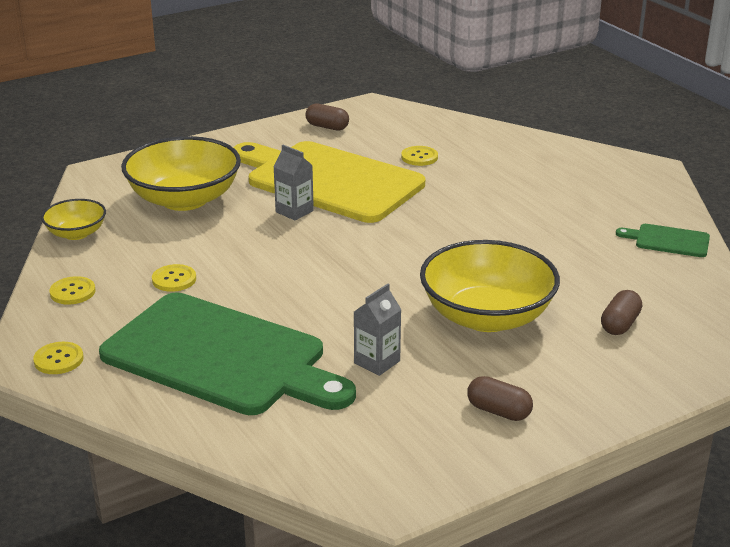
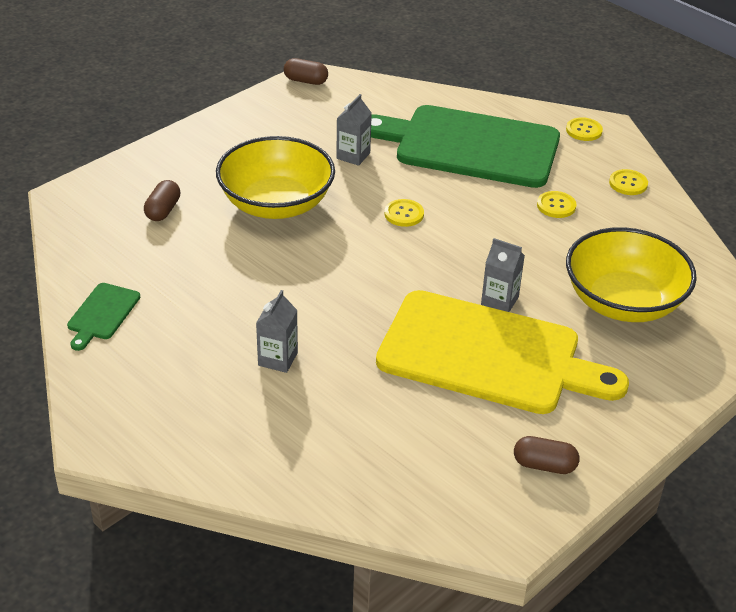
camera: 165 degrees right, 10 degrees up
(76, 233) = (686, 243): yellow bowl -> none
(419, 157) = (398, 416): yellow button -> yellow button (404, 214)
(498, 411) = (256, 132): brown capsule -> brown capsule (305, 81)
(507, 196) = (278, 359): none -> grey carton
(668, 240) = (102, 314): green cutting board -> green cutting board turned 105 degrees clockwise

